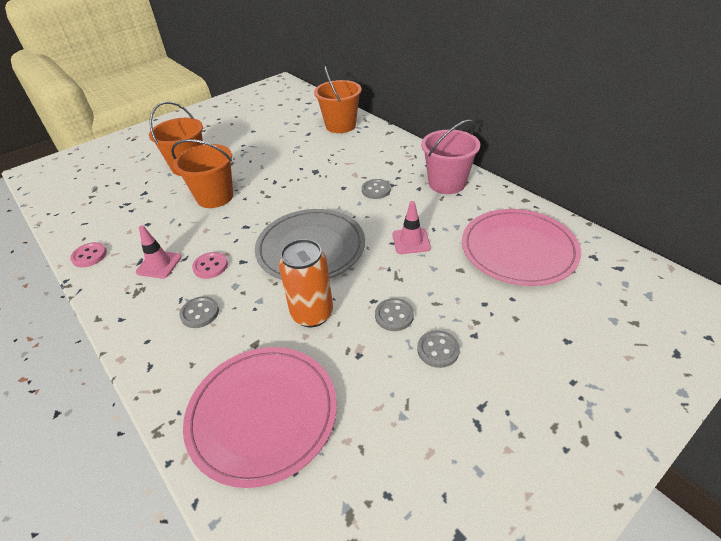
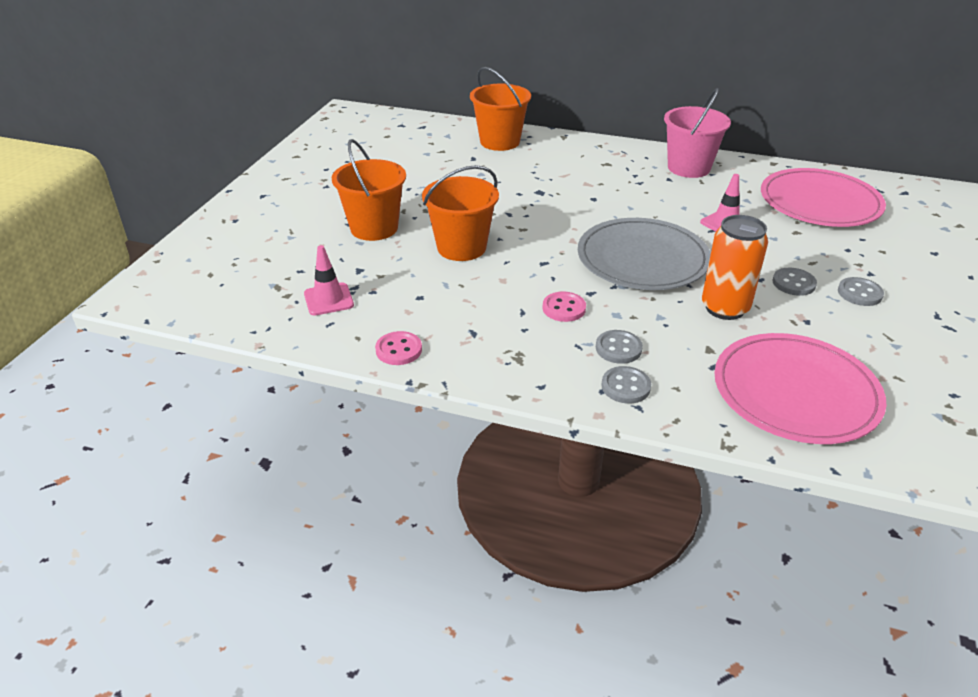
camera: 35 degrees left, 5 degrees down
(159, 264) = (502, 327): pink traffic cone -> pink traffic cone (328, 299)
(376, 190) = (630, 192): grey button -> grey button (625, 386)

